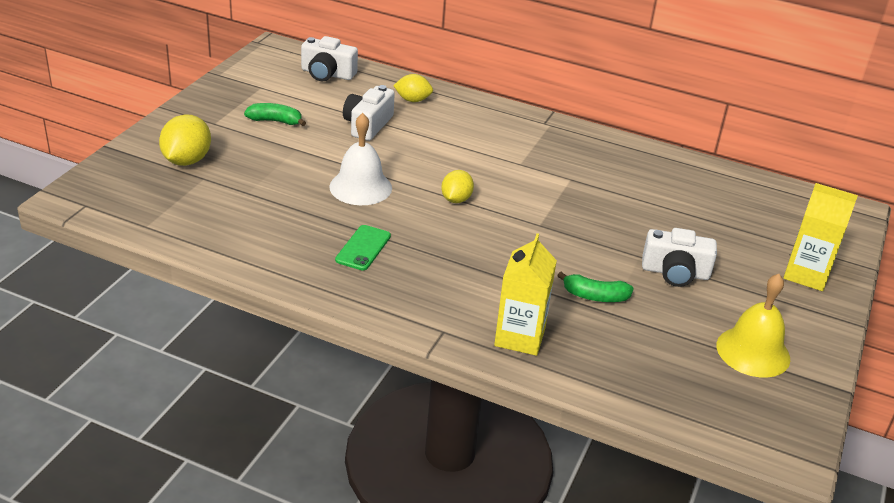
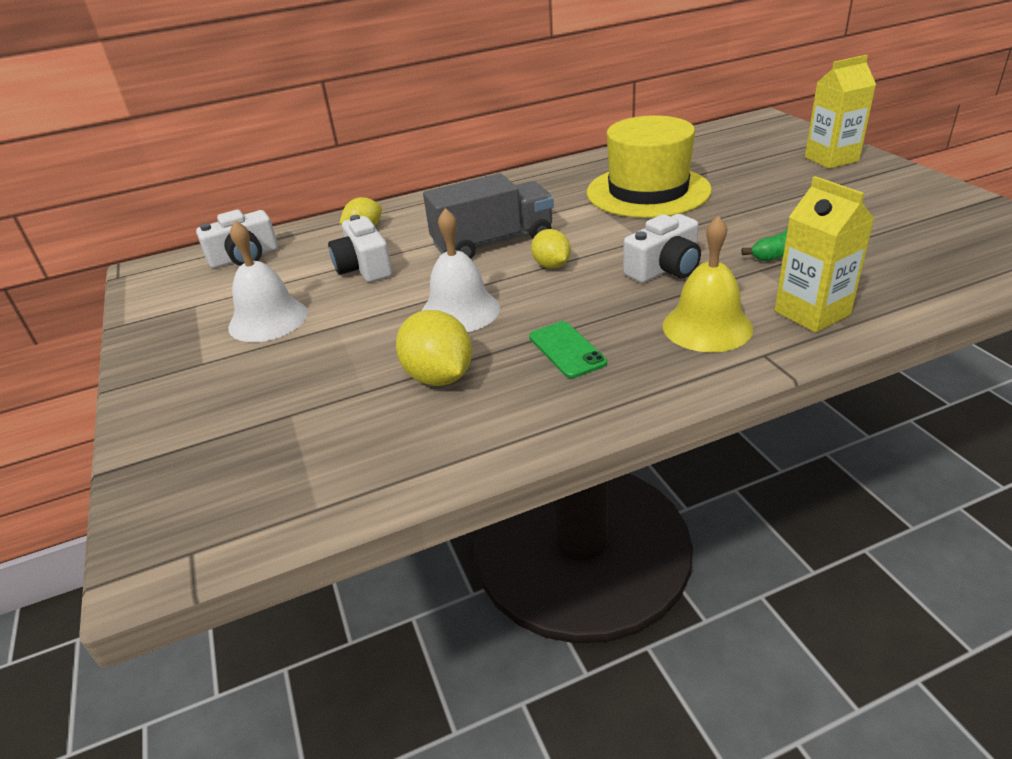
camera: 40 degrees left, 0 degrees up
(187, 160) = (237, 413): yellow lemon -> yellow lemon (439, 377)
(275, 121) = (268, 319): green banana -> white bell
(458, 161) = (493, 242): none -> grey truck
(620, 198) = (648, 191): none -> yellow hat
(675, 272) = (779, 205): white camera -> white camera (664, 269)
(753, 351) = (920, 213): yellow bell -> yellow bell (707, 327)

